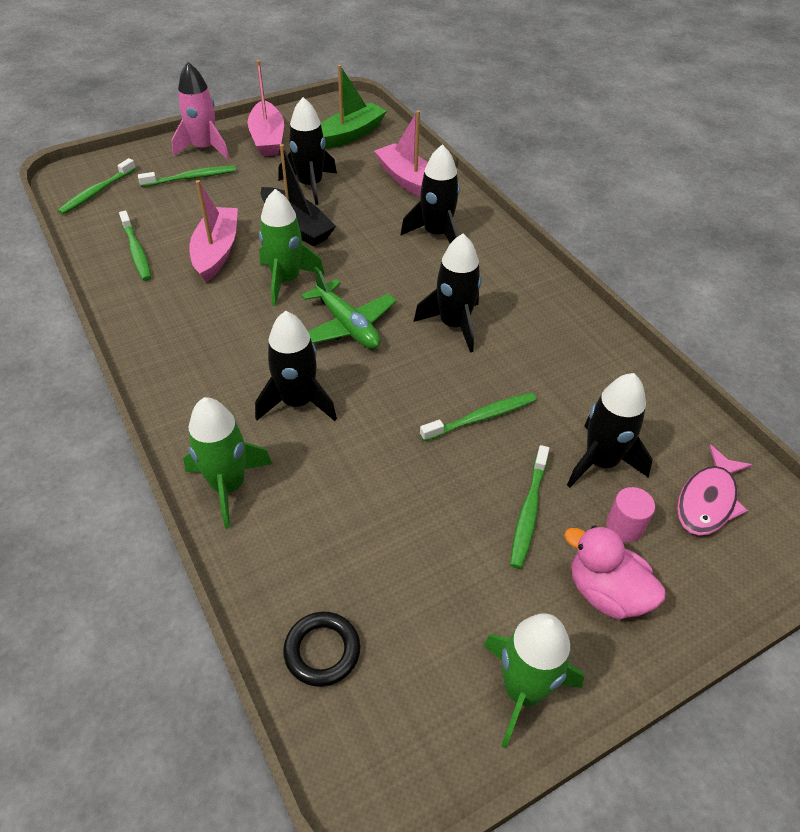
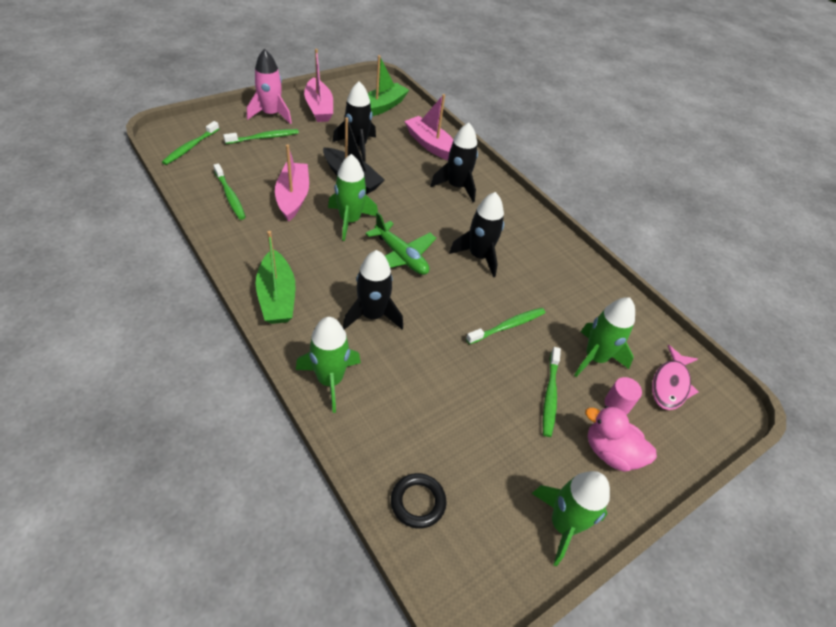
camera: 10 degrees left, 0 degrees up
(176, 378) = (277, 297): none -> green boat
(600, 461) = (595, 358): black rocket -> green rocket

